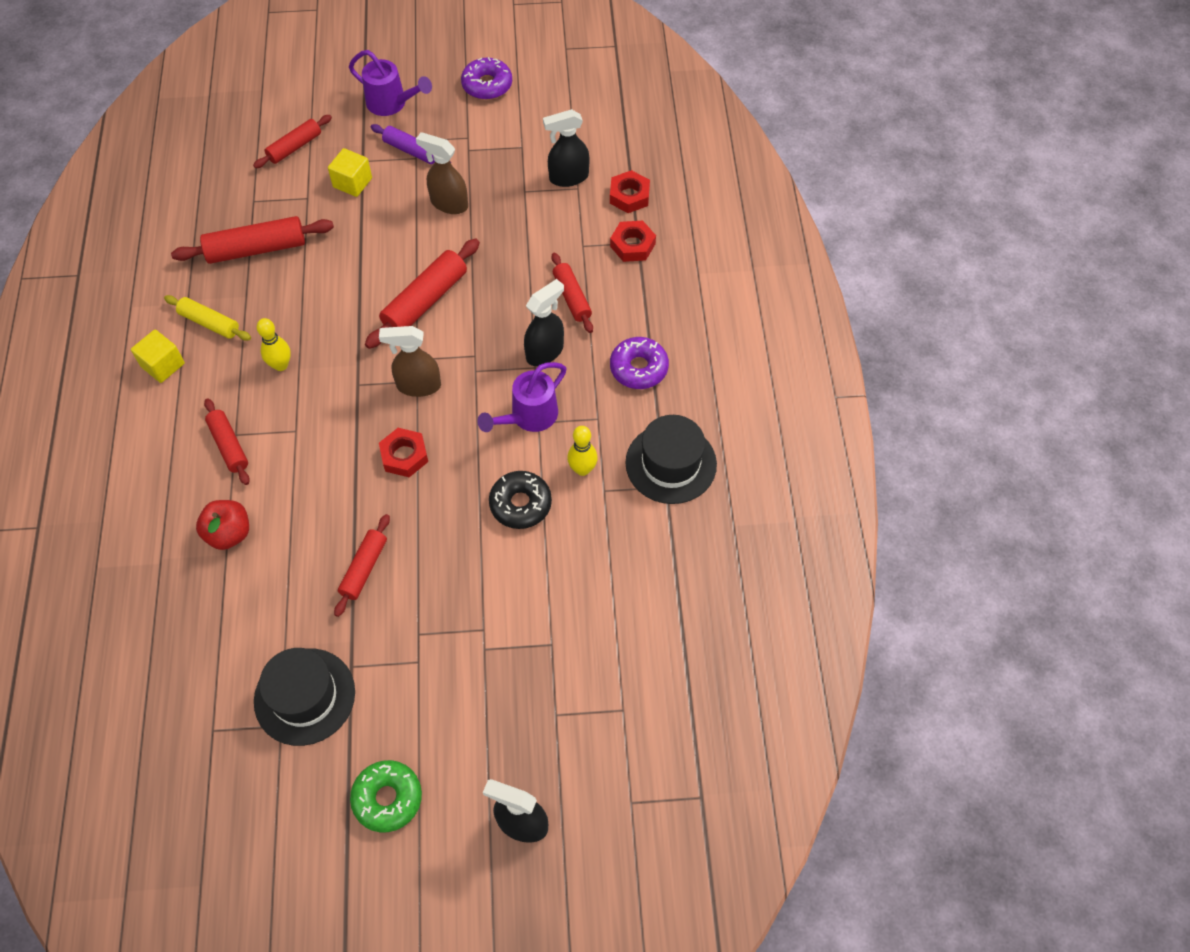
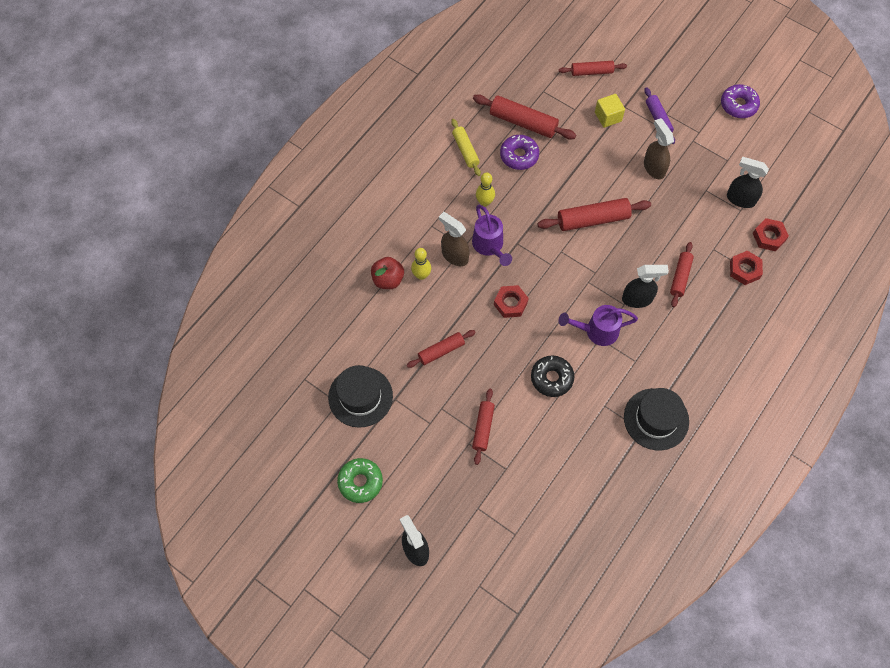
camera: 40 degrees right, 5 degrees up
(163, 365) = (423, 158): yellow cube -> none
(229, 445) = (424, 230): red rolling pin -> red rolling pin (483, 428)
(391, 103) = (670, 80): purple watering can -> purple watering can (489, 246)
(418, 385) = (549, 268): brown spray bottle -> brown spray bottle (454, 255)
(582, 469) = (602, 384): yellow bowling pin -> yellow bowling pin (421, 275)
(638, 368) = (684, 348): purple donut -> purple donut (519, 156)

